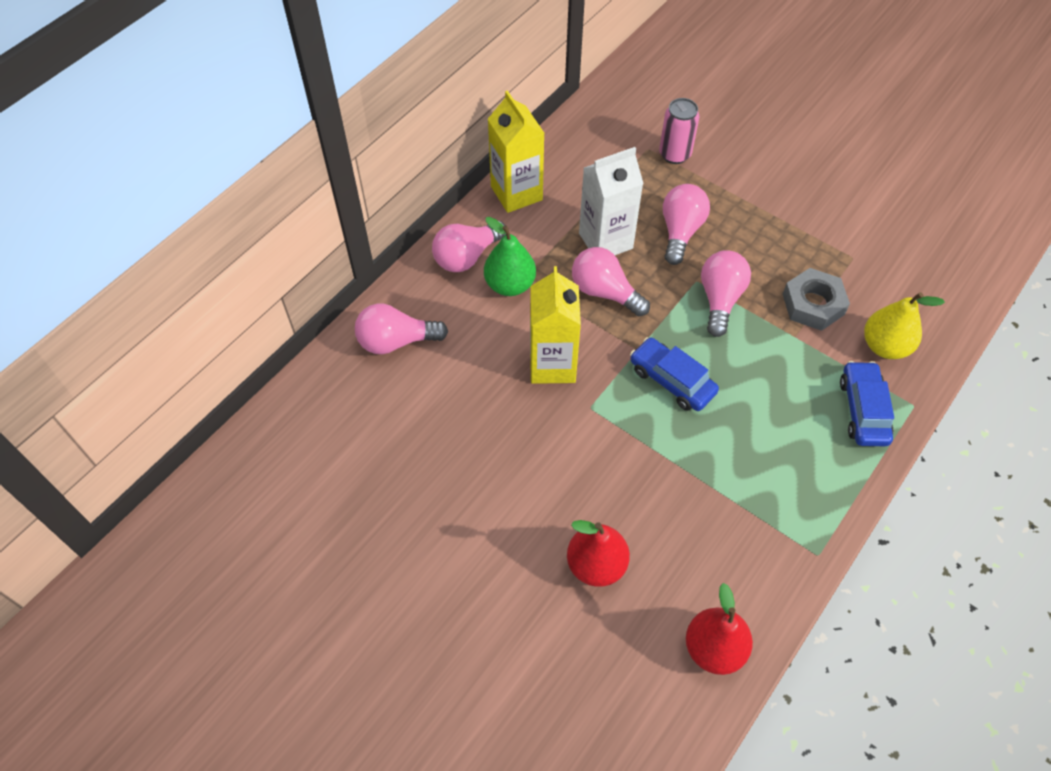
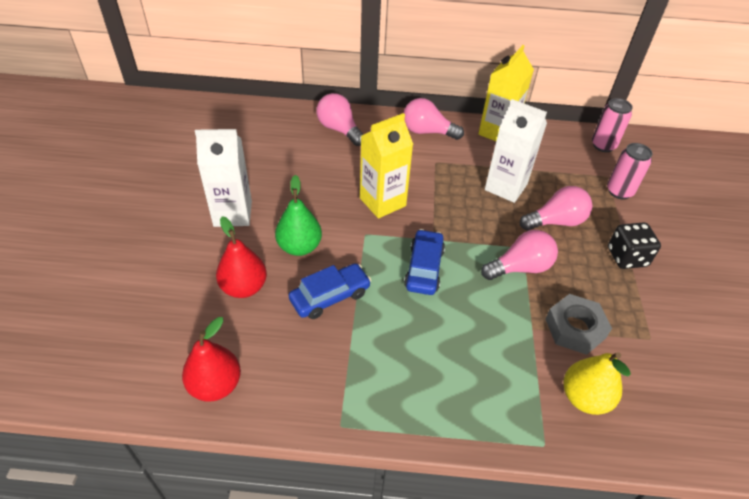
camera: 55 degrees right, 10 degrees down
(469, 527) = (233, 214): none -> white carton
(510, 285) = (425, 158): green pear -> green pear (299, 247)
(603, 120) = (603, 145): none -> pink can
(605, 292) = (463, 203): pink light bulb -> none
(758, 209) = (627, 257): none -> black dice
(863, 410) = (505, 406): blue car -> blue car (330, 297)

